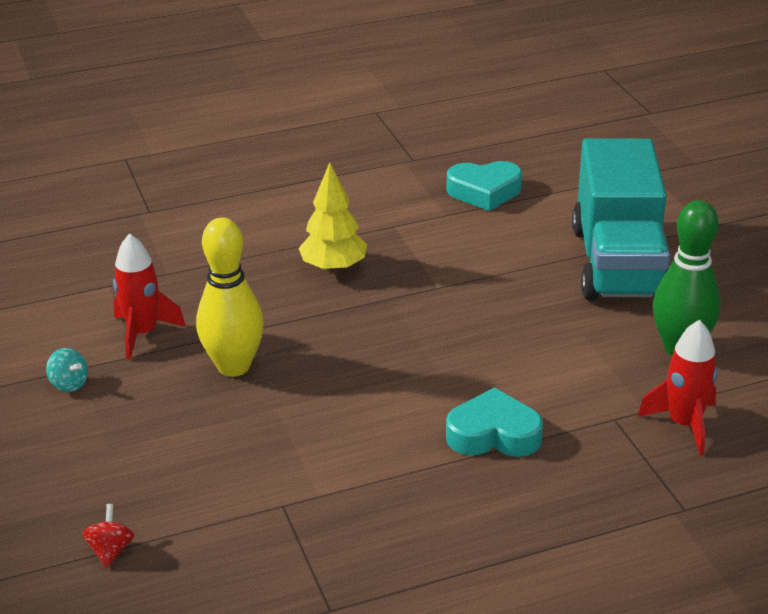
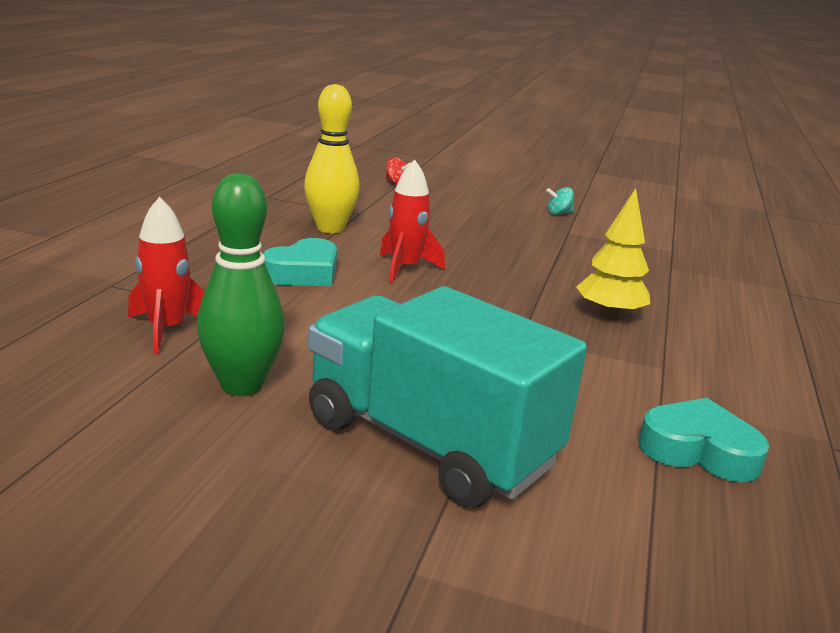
camera: 125 degrees right, 10 degrees down
(143, 333) = (592, 240): red rocket -> red rocket (405, 268)
(233, 366) = (514, 245): yellow bowling pin -> yellow bowling pin (330, 228)
(484, 192) = (698, 450): turquoise heart -> turquoise heart turned 75 degrees clockwise

